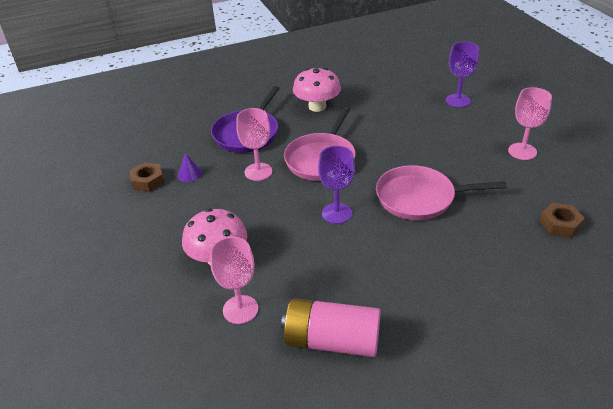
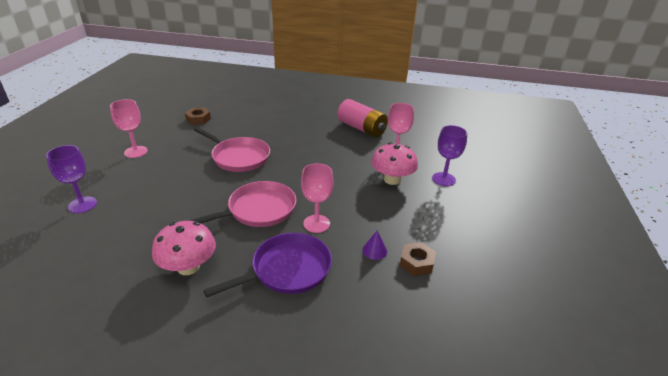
camera: 150 degrees left, 5 degrees down
(337, 213) = (296, 171): purple goblet -> purple goblet (443, 179)

